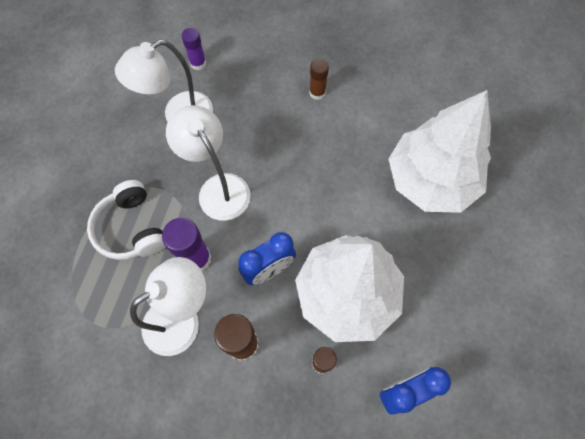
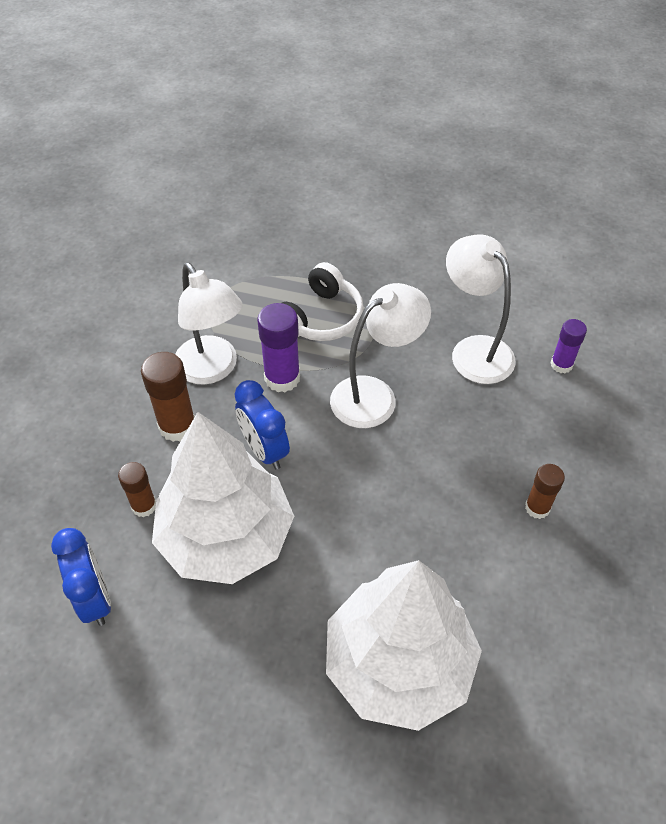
camera: 90 degrees right, 15 degrees down
(131, 228) = (320, 318): white headphones -> white headphones turned 150 degrees clockwise

